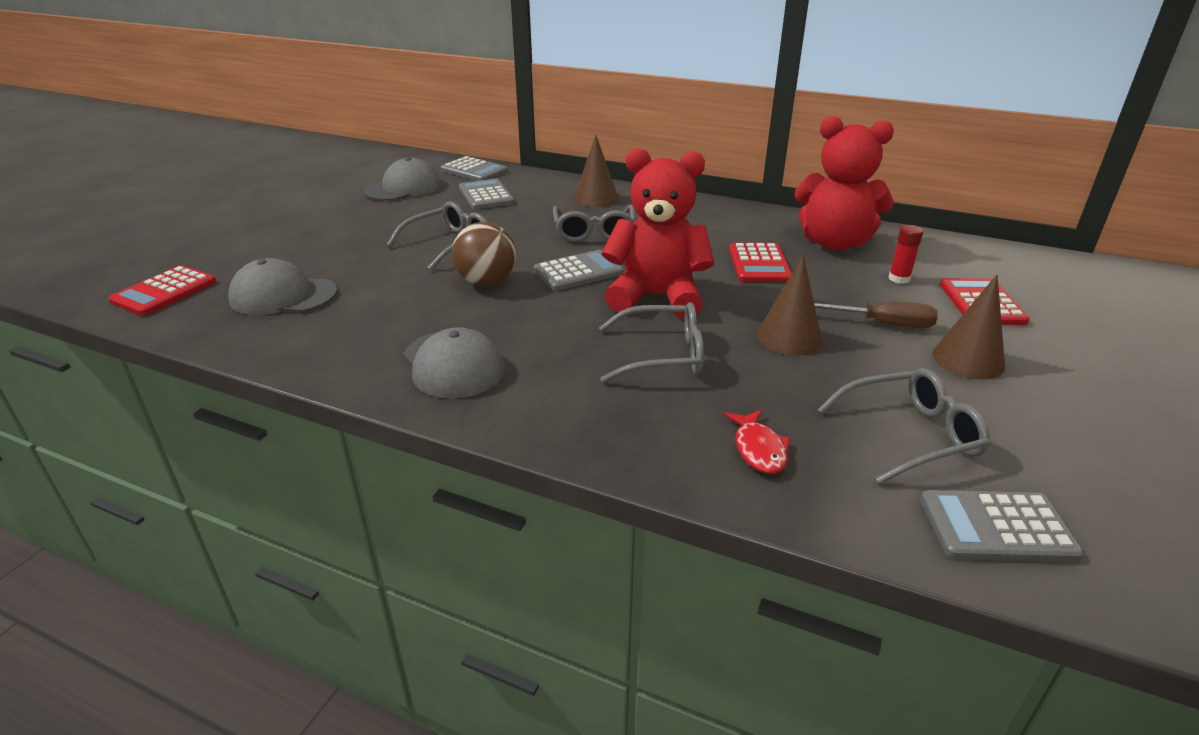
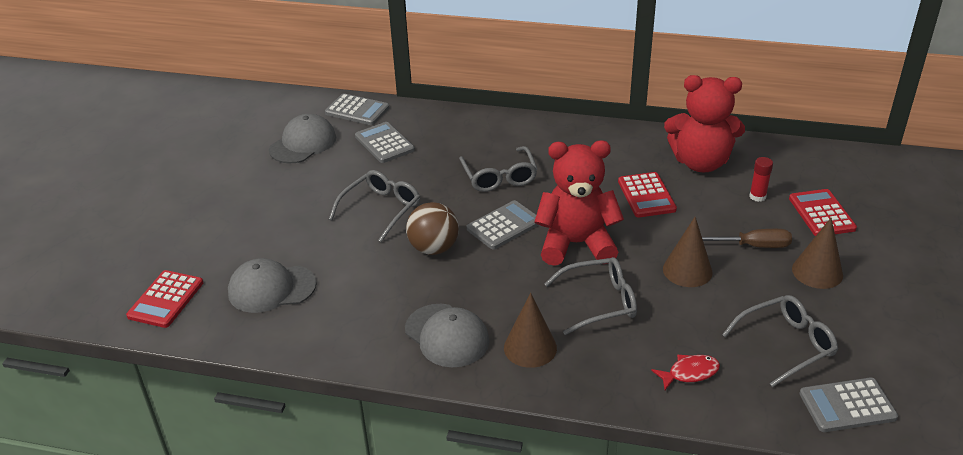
camera: 10 degrees left, 5 degrees up
(596, 198) = (485, 134): brown cone -> brown cone (530, 348)
(758, 449) = (689, 373): red fish -> red fish turned 90 degrees counterclockwise

